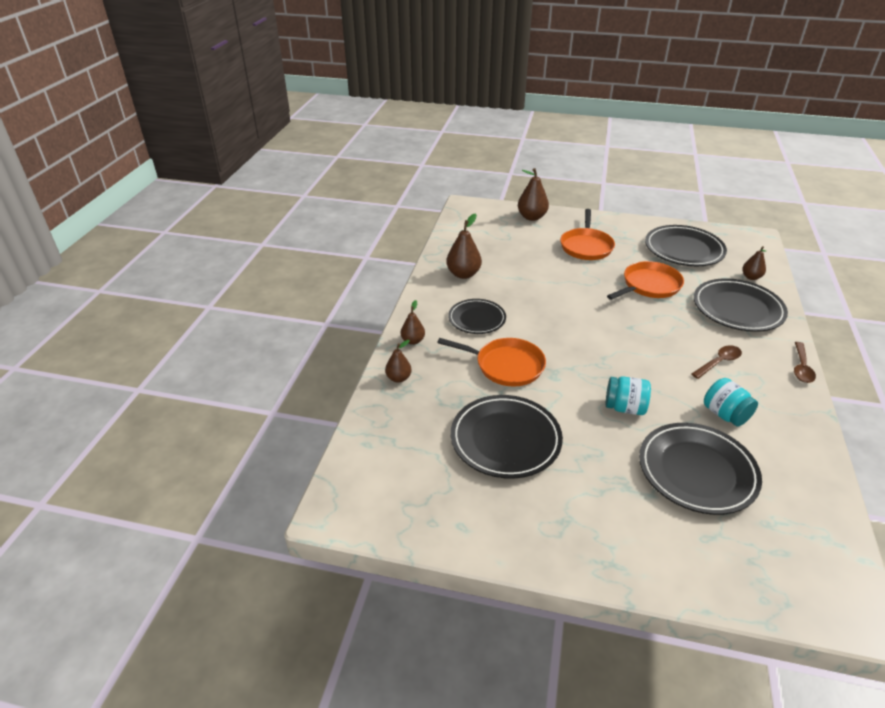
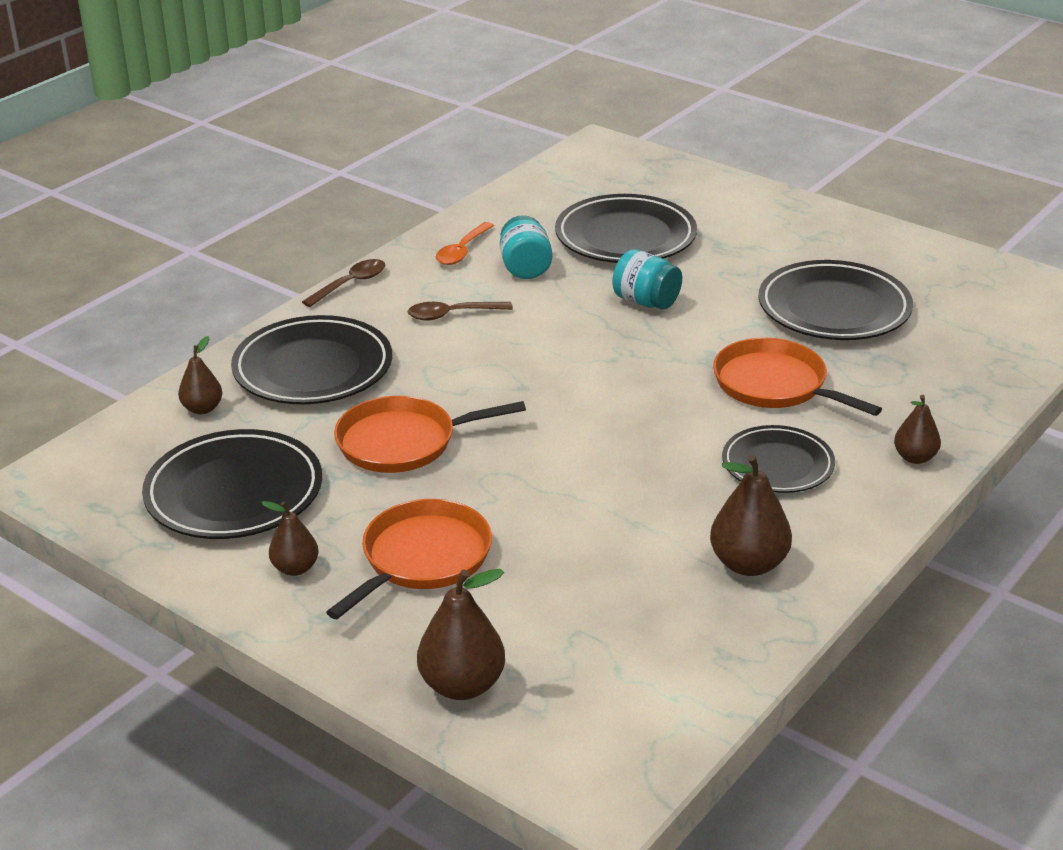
camera: 155 degrees left, 5 degrees down
(398, 378) = (959, 409): brown pear -> brown pear (295, 568)
(780, 418) = (462, 251): none -> orange spoon

